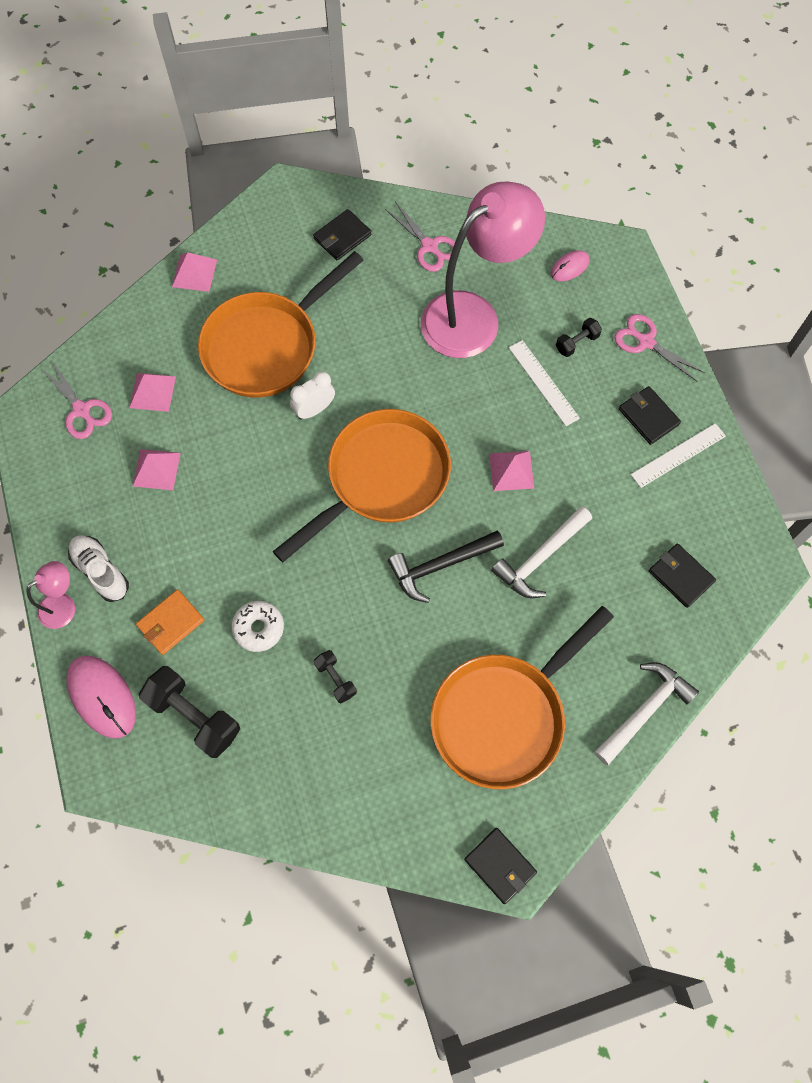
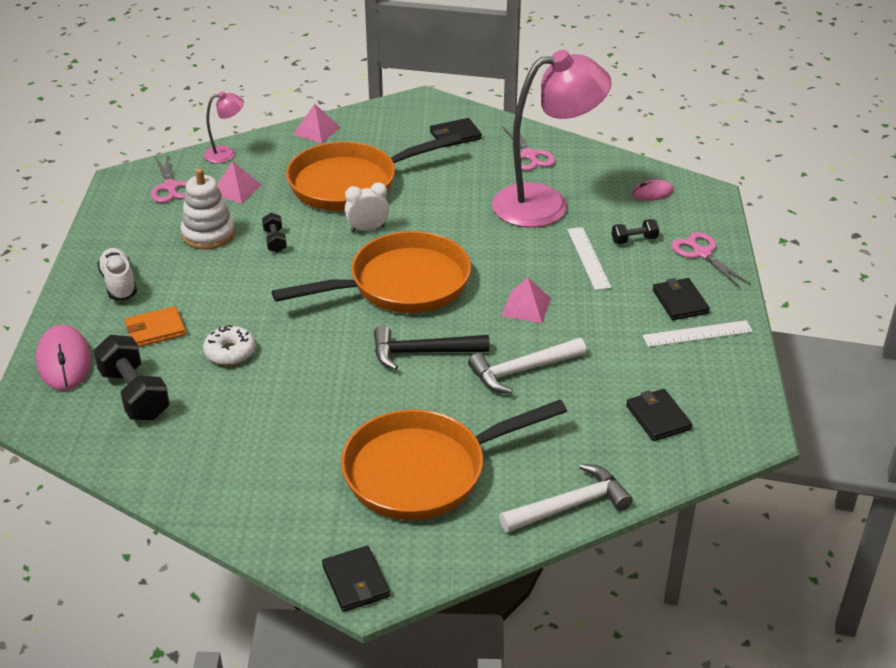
camera: 20 degrees right, 30 degrees down
(64, 605) = (73, 297): pink lamp -> pink lamp (226, 154)
(156, 469) = (208, 234): pink pyramid -> white stacking toy
(335, 679) = (278, 403): black dumbbell -> black dumbbell (275, 241)

